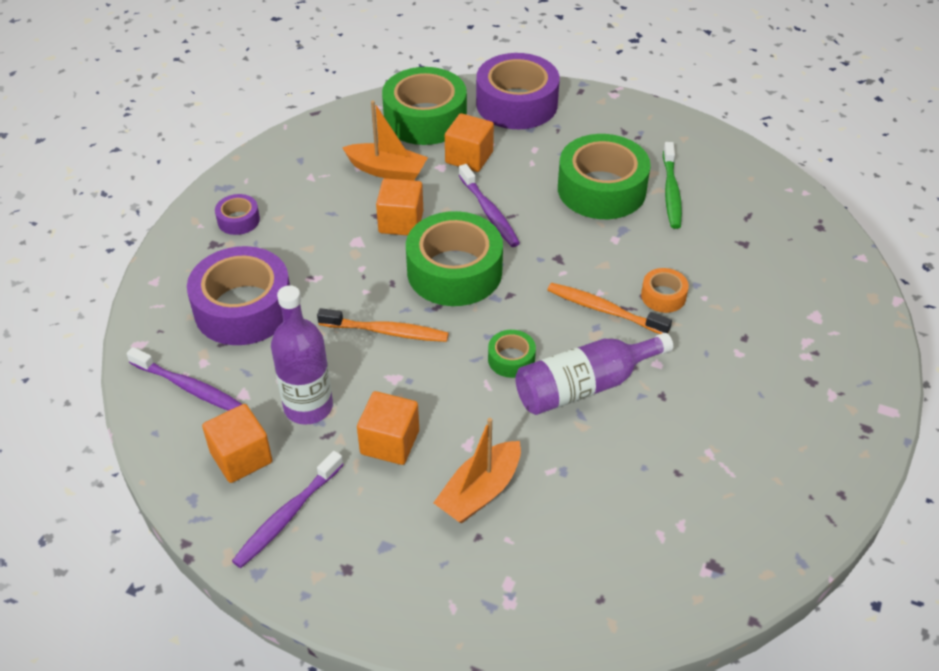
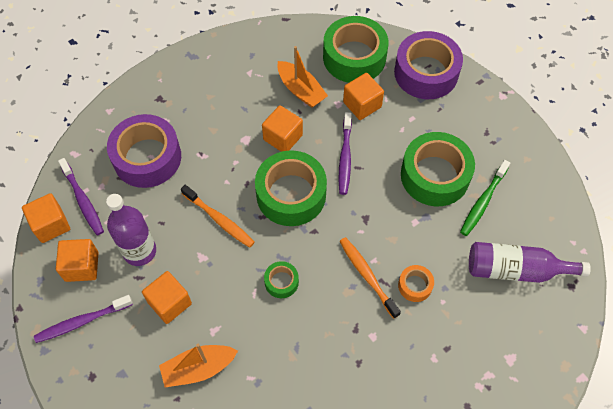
camera: 30 degrees right, 15 degrees up
(163, 432) = (51, 225): none -> orange cube
(238, 220) = (184, 87): purple tape -> none
(584, 386) = (313, 327): purple bottle -> purple bottle (515, 269)

